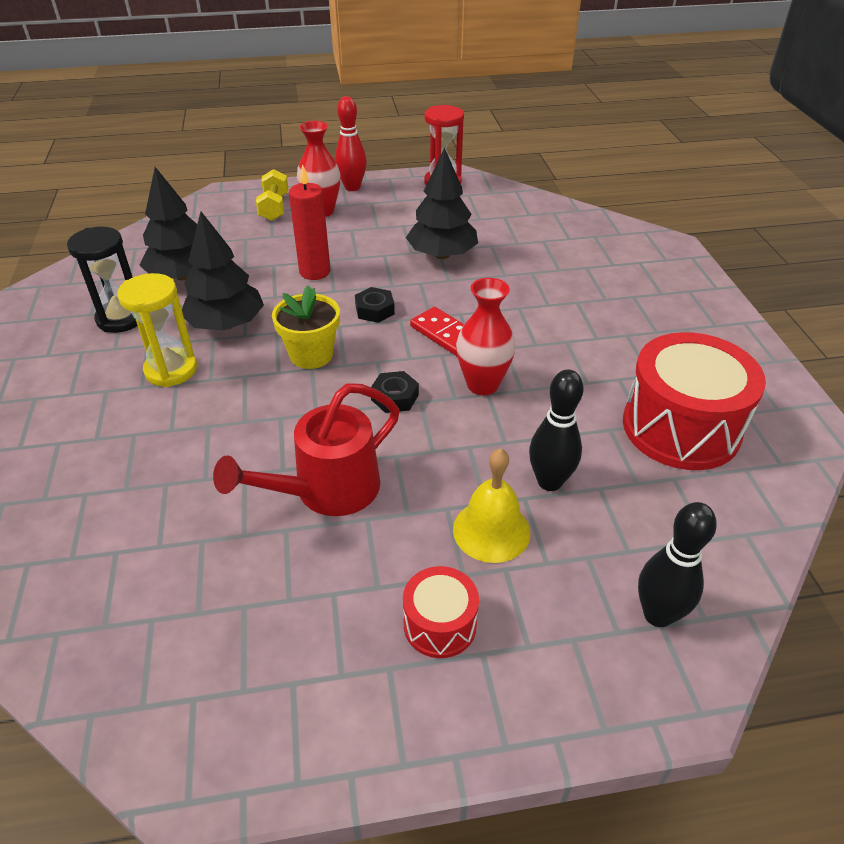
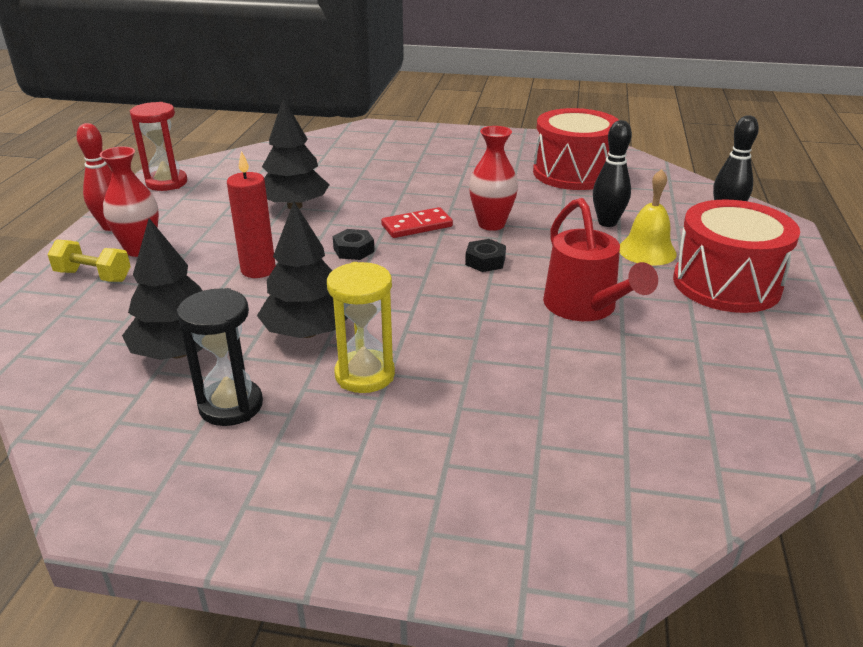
camera: 70 degrees left, 10 degrees down
(311, 355) = (399, 290): yellow flower pot -> none
(440, 624) = (726, 284): red drum -> red drum, size x2.00

